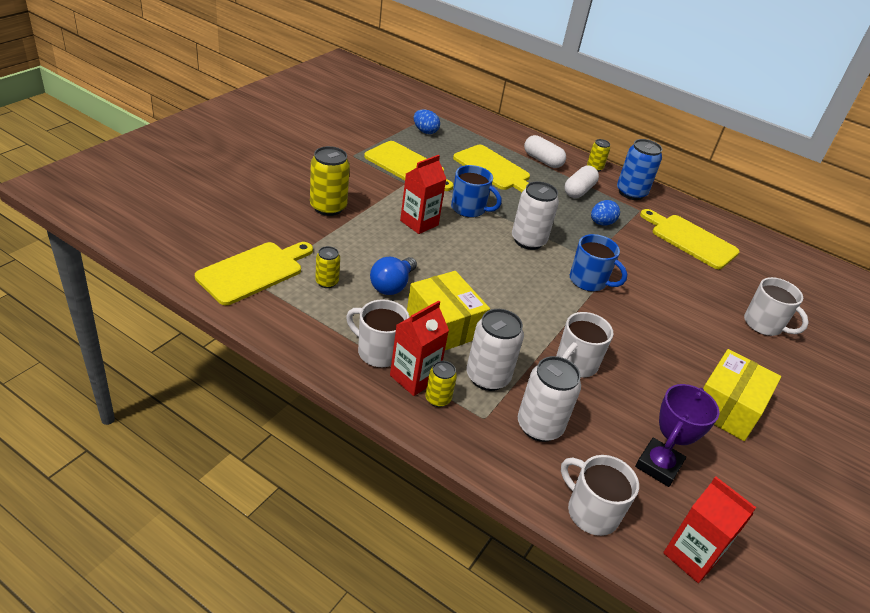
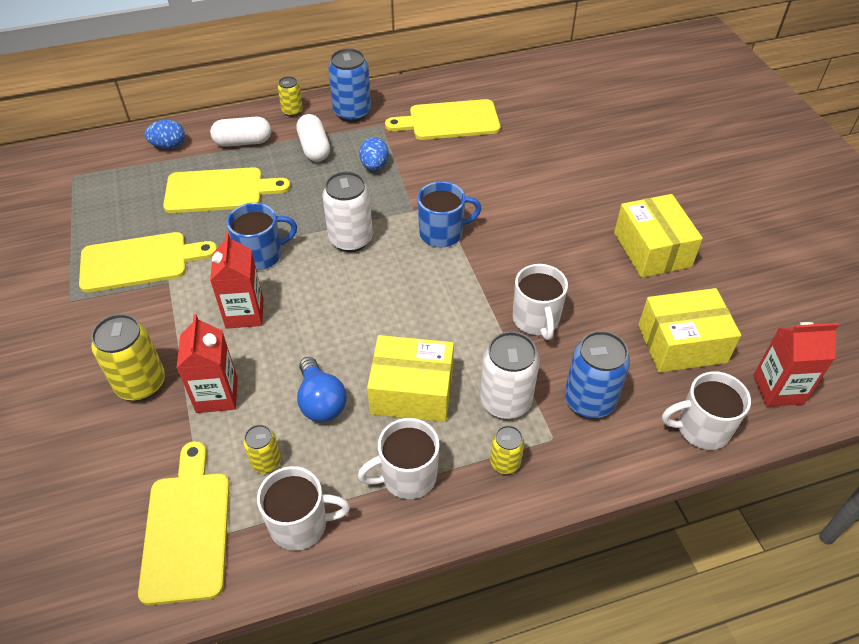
camera: 45 degrees left, 10 degrees up
(414, 378) = (464, 466): red carton -> red carton (217, 395)
(425, 131) = (95, 205): blue egg -> blue egg (169, 146)
(539, 426) = (589, 401): white can -> blue can
(658, 465) = (682, 344): purple trophy -> yellow box
(764, 324) = (582, 154): white mug -> white mug (300, 524)

